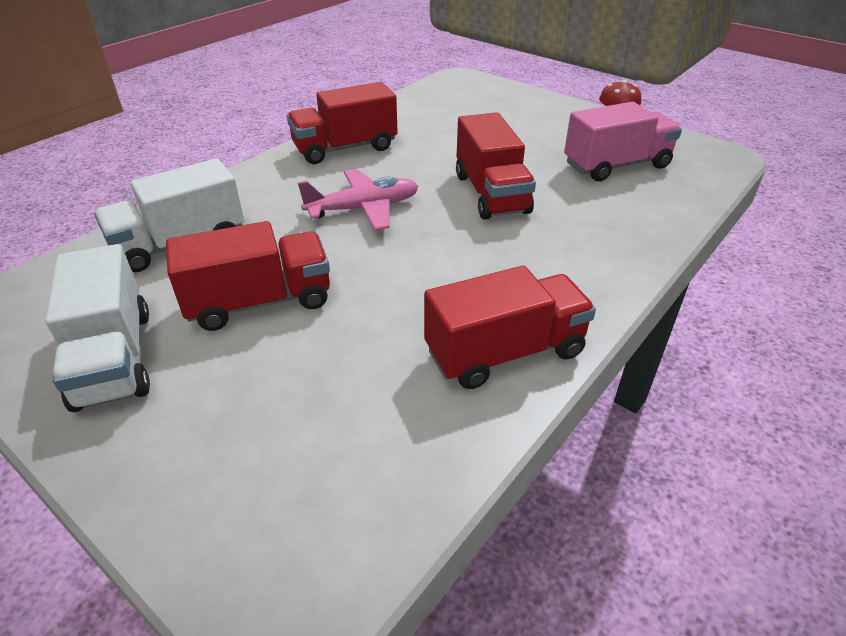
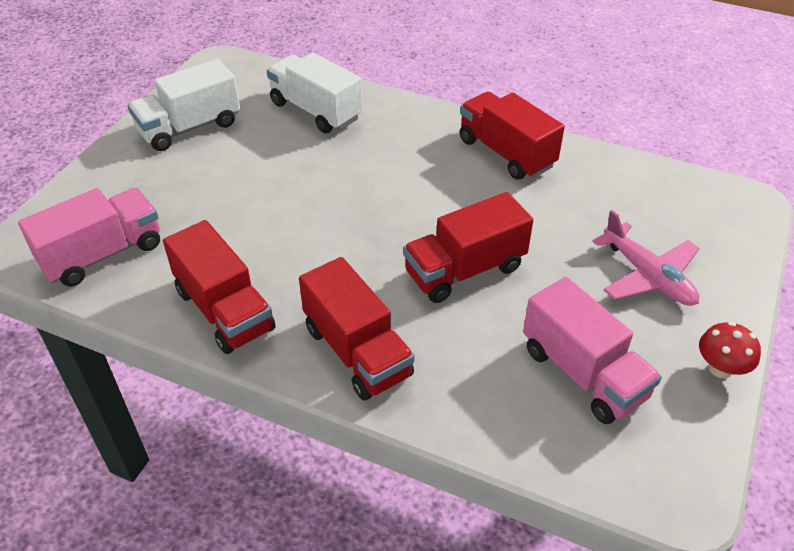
camera: 75 degrees right, 5 degrees up
(259, 302) = (257, 169): red truck -> red truck (357, 351)
(353, 475) = (102, 254): none -> pink truck
(364, 208) = (401, 190): pink plane -> pink plane (648, 276)

